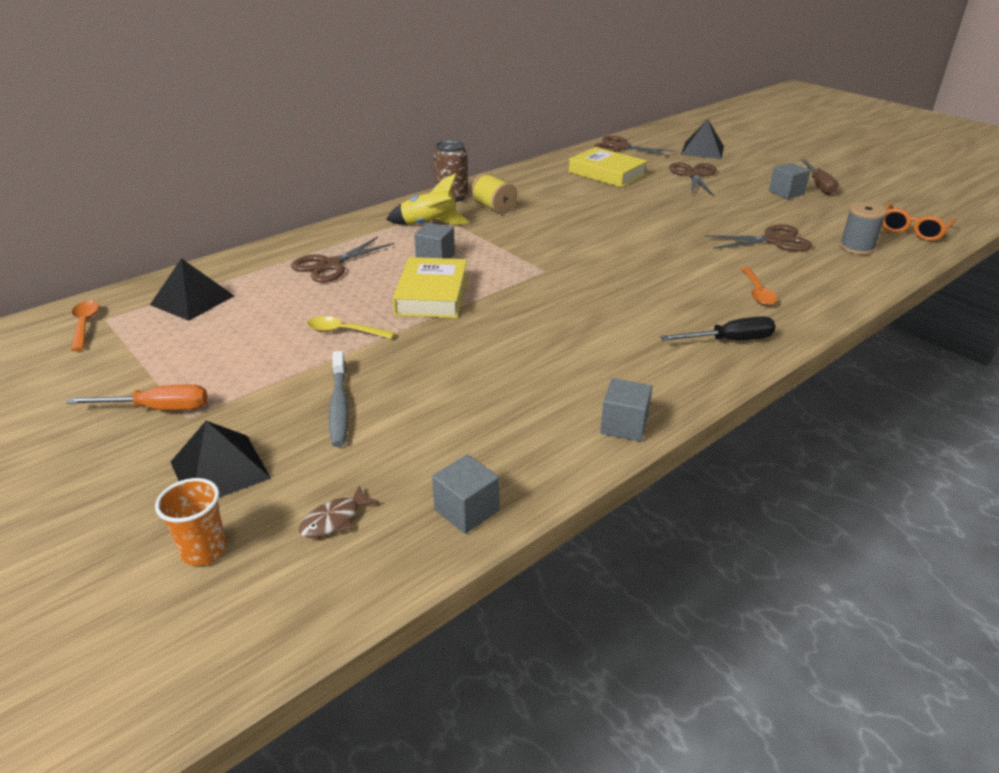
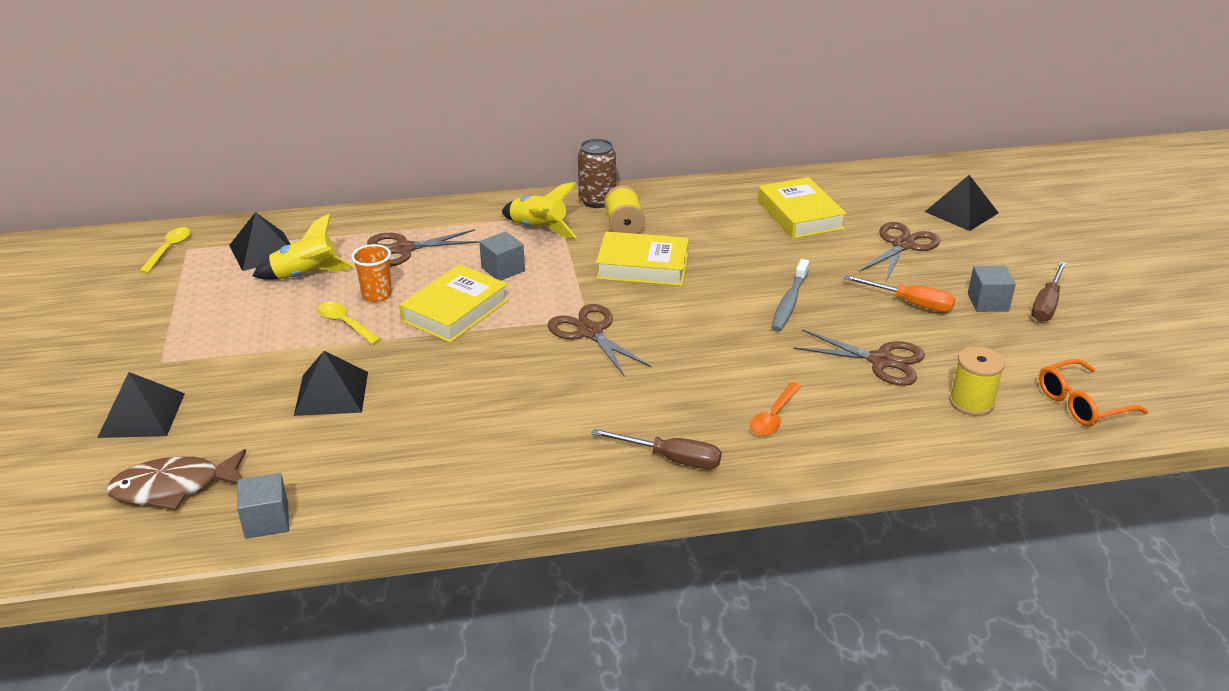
camera: 30 degrees right, 0 degrees up
(85, 325) = (169, 250): orange spoon -> yellow spoon
(158, 409) = (150, 346): orange screwdriver -> orange screwdriver (910, 303)
(204, 550) = (76, 473): orange cup -> orange cup (377, 295)
(260, 307) = (306, 275): none -> yellow rocket
(334, 520) = (174, 487): brown fish -> brown fish, size x1.88
(339, 405) = (271, 393): grey toothbrush -> grey toothbrush (789, 302)
(398, 387) = (331, 393): none -> black pyramid
(541, 228) = (642, 266): none -> yellow book
(620, 147) = (862, 181): brown scissors -> brown scissors (590, 332)
(624, 425) = (467, 502): grey cube -> none
(729, 340) = (671, 459): black screwdriver -> brown screwdriver
(856, 247) = (971, 402): grey spool -> yellow spool

